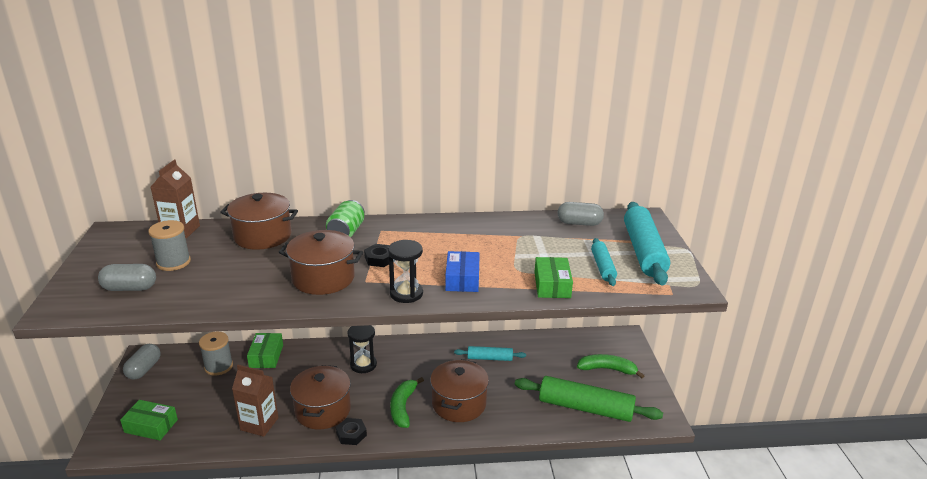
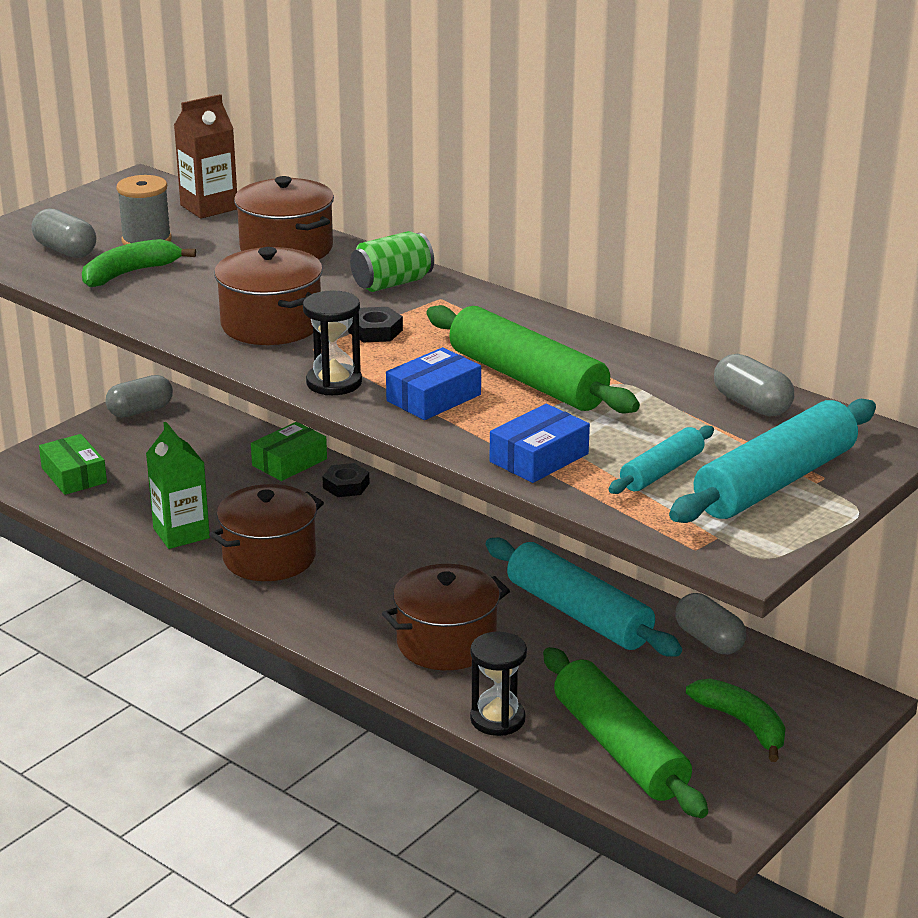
camera: 45 degrees right, 0 degrees up
(218, 366) = (221, 447): grey spool -> none
(259, 424) = (181, 533): brown carton -> green carton
(351, 434) = (264, 601): black nut -> black nut (346, 485)
(363, 365) = (392, 532): black hourglass -> black hourglass (497, 719)
(403, 407) = (368, 606): green banana -> green banana (130, 273)
(484, 251) = (527, 379): none -> green rolling pin
(489, 358) = (578, 614): turquoise rolling pin -> turquoise rolling pin, size x1.88
(548, 341) = (709, 640): none -> grey capsule
(552, 285) = (539, 458): green box -> blue box

